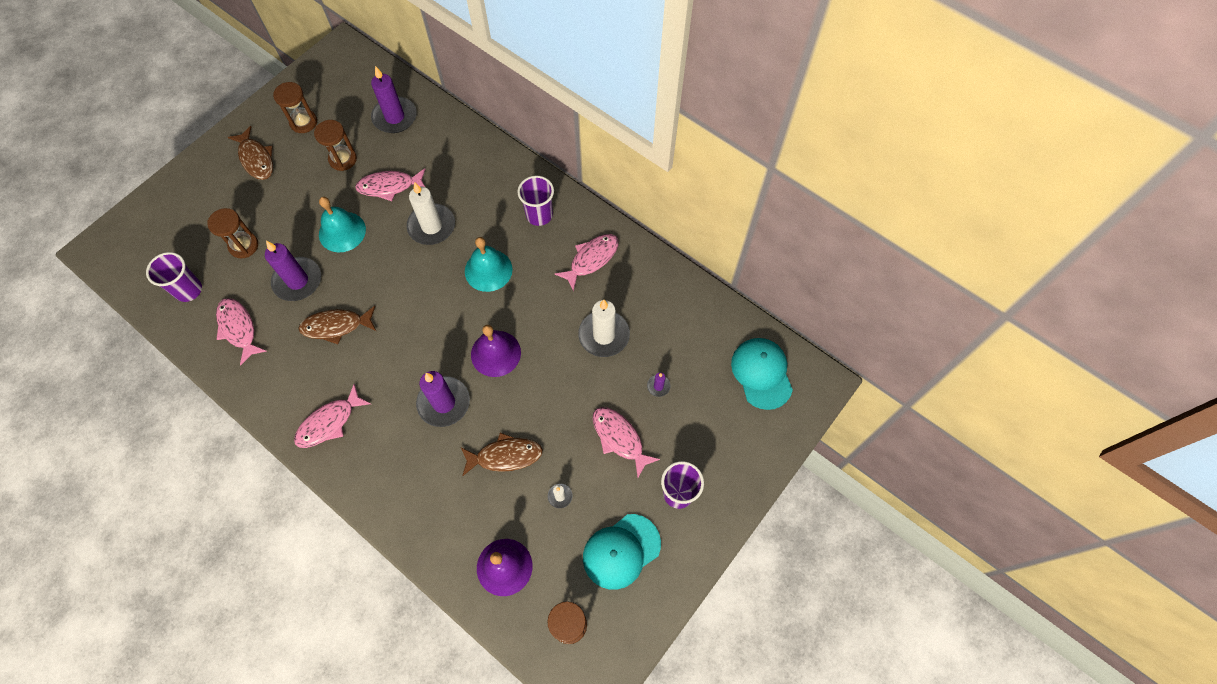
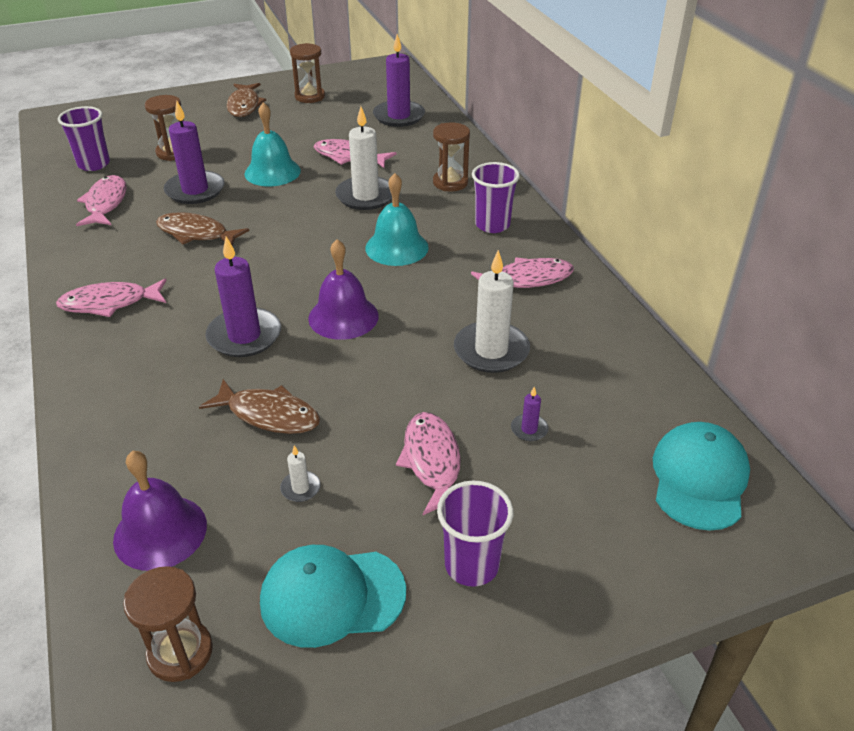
camera: 30 degrees right, 25 degrees down
(343, 159) = (322, 127): brown hourglass -> brown hourglass (450, 182)

